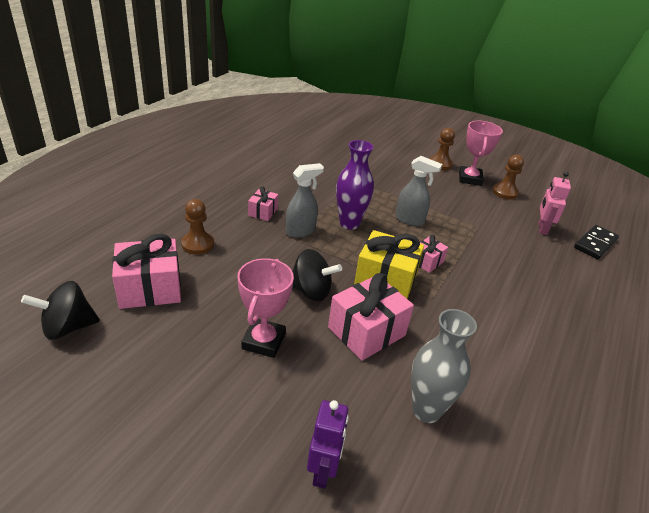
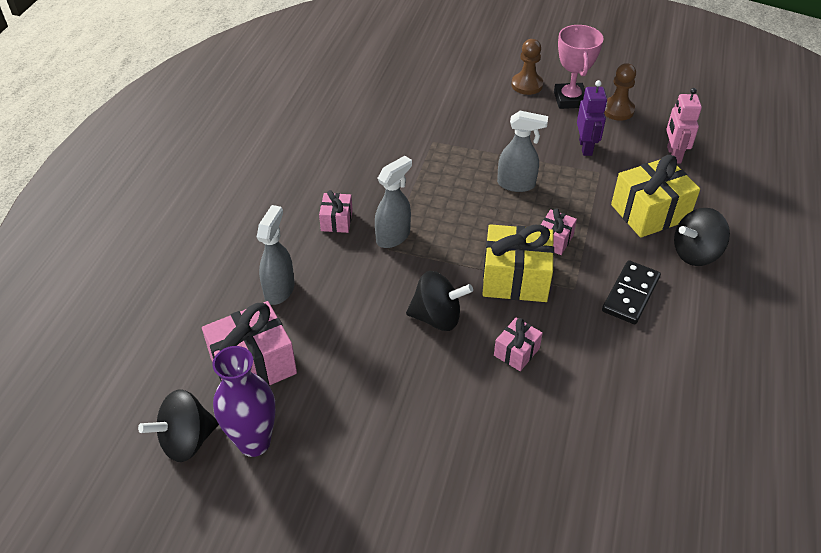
camera: 10 degrees left, 10 degrees up
(198, 244) = (279, 290): brown pawn -> grey spray bottle
(263, 341) = (410, 396): pink trophy -> none
(323, 470) = (527, 520): purple robot -> purple robot (586, 147)
(349, 223) = (447, 209): purple vase -> purple vase (254, 442)
(366, 331) = (516, 352): pink gift -> pink gift, size x0.53
(426, 410) = (607, 427): grey vase -> none
(512, 261) = (649, 212): none -> yellow gift
(544, 297) = (695, 253): none -> black spinning top
(595, 244) = (738, 161): black domino -> black domino (631, 294)

